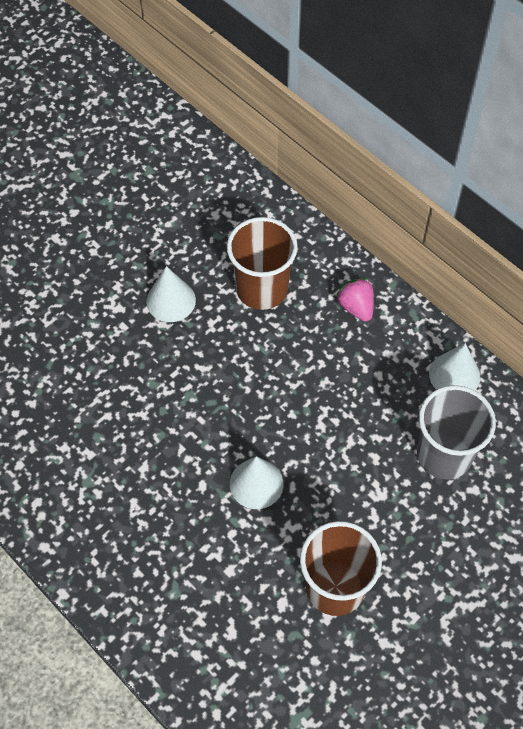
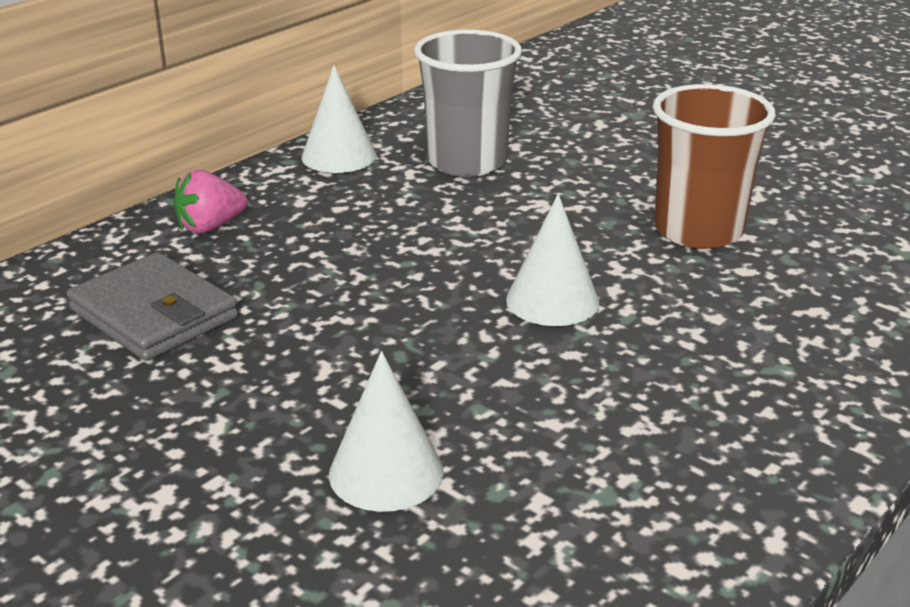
camera: 95 degrees left, 30 degrees down
(171, 300) = (158, 418): white cone -> white cone (386, 472)
(262, 289) = (154, 314): brown cup -> grey wallet

